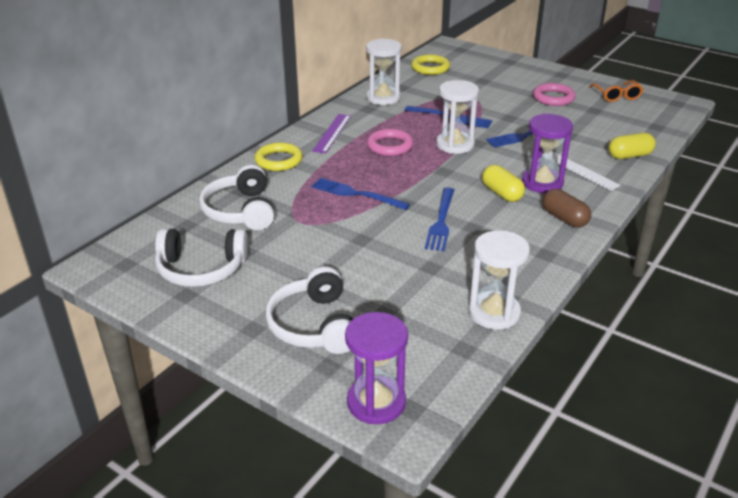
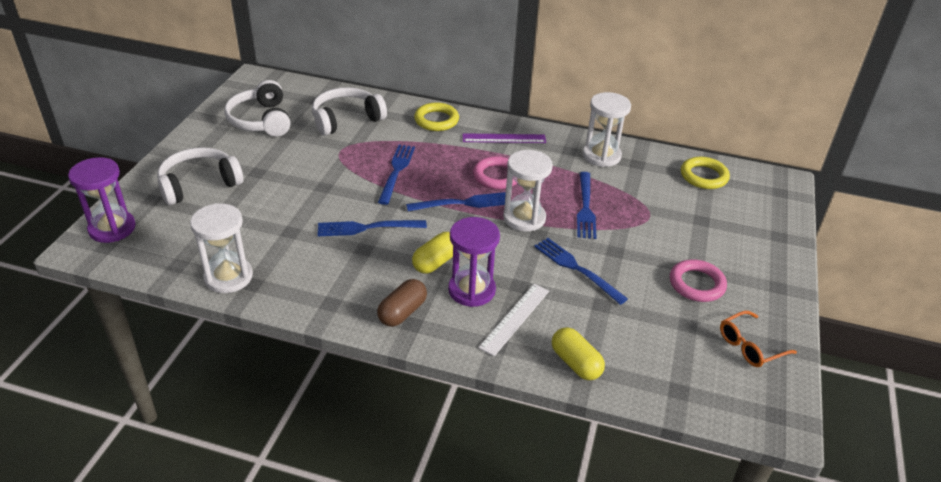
camera: 70 degrees right, 5 degrees up
(422, 168) = (463, 203): none -> blue fork

